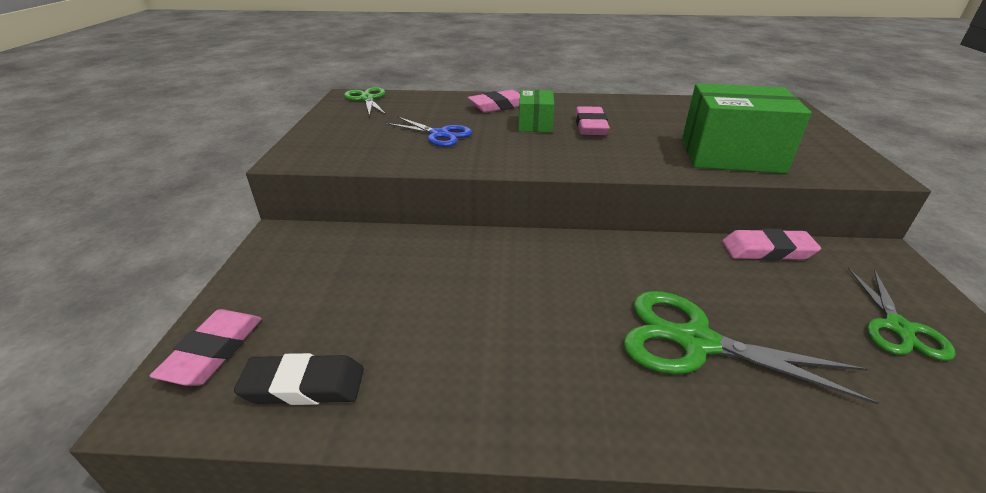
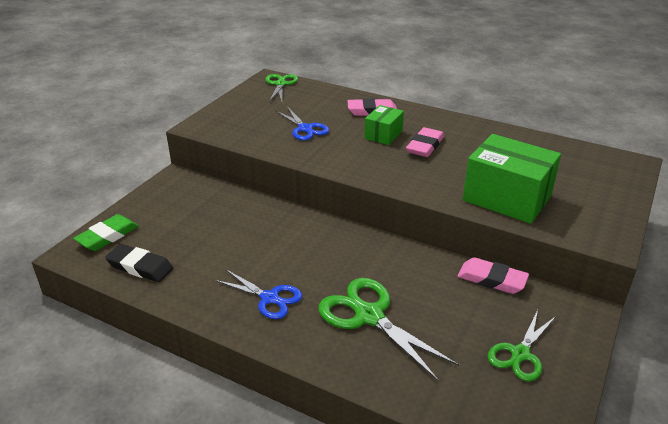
camera: 25 degrees right, 0 degrees up
(214, 351) = (108, 236): pink eraser -> green eraser
(547, 364) = (269, 298): none -> blue scissors

